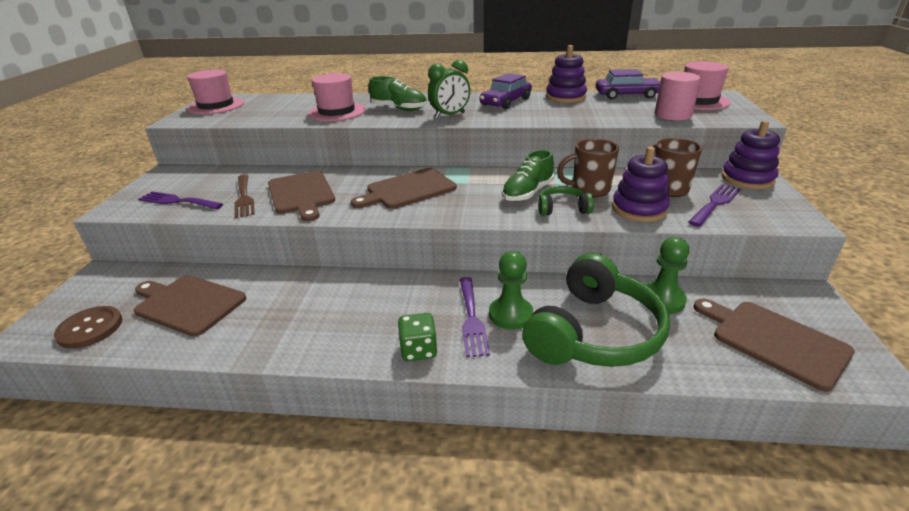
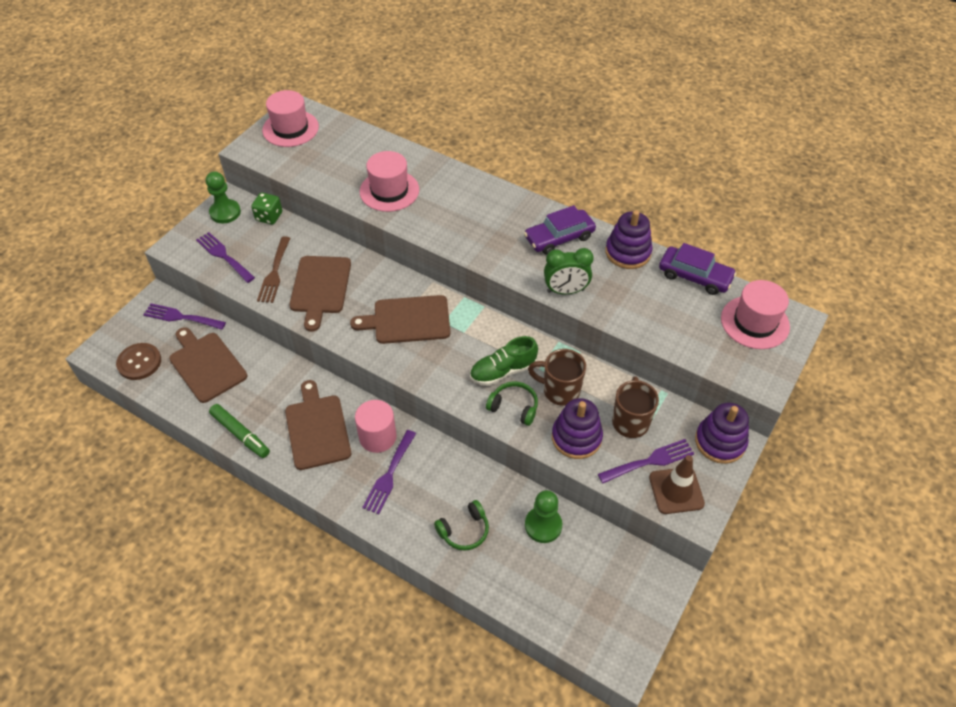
camera: 25 degrees right, 20 degrees up
(137, 277) = (181, 317): none -> purple fork
(264, 346) = (240, 434): none -> green marker
(399, 109) = (448, 208): green shoe -> none
(418, 350) = (335, 486): green dice -> green dice (269, 217)
(450, 115) = (485, 244): green clock -> green clock (565, 291)
(510, 314) = (419, 484): green pawn -> green pawn (225, 212)
(594, 333) = (464, 530): green headphones -> green headphones, size x0.46
(673, 115) = (696, 339): pink cylinder -> pink cylinder (377, 437)
(761, 212) = (676, 490): none -> brown traffic cone
(774, 340) = (586, 602): brown cutting board -> brown cutting board (317, 428)

